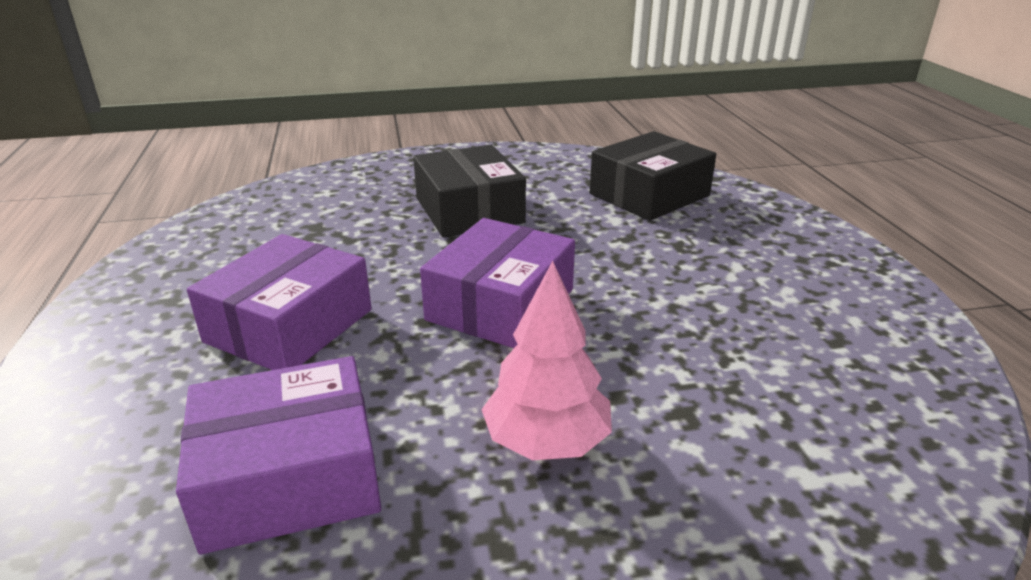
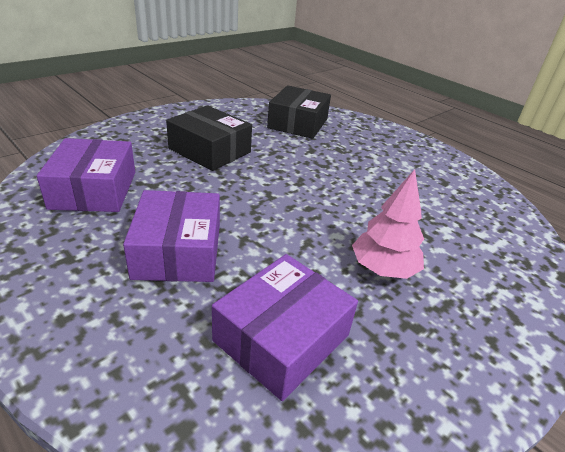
camera: 35 degrees left, 5 degrees up
(500, 305) = (287, 203): purple box -> purple box (94, 190)

